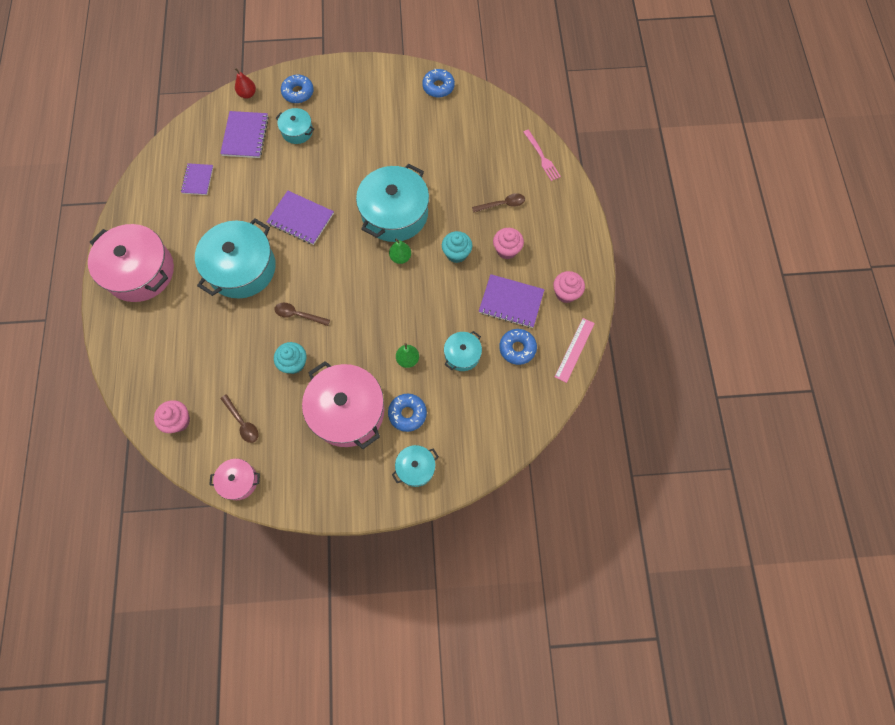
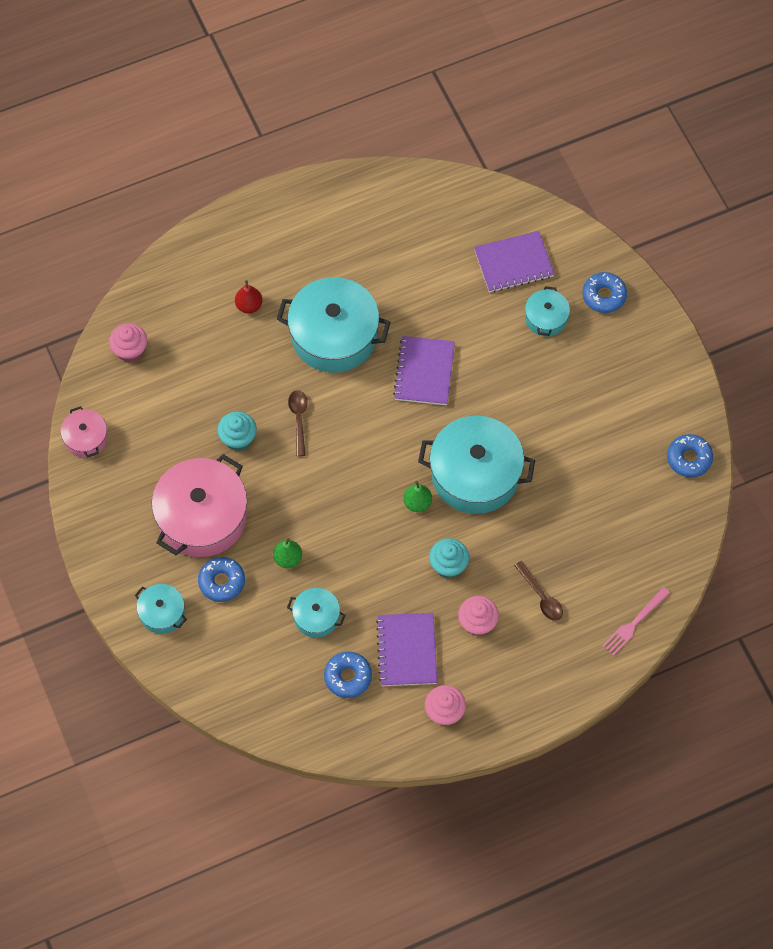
camera: 70 degrees right, 5 degrees down
(140, 271) = (288, 233): pink pot -> none
(198, 180) = (430, 238): purple notebook -> none
(242, 422) = (151, 414): brown spoon -> none
(247, 94) = (575, 240): red pear -> red pear (249, 305)
(574, 350) = (371, 744): pink ruler -> none

